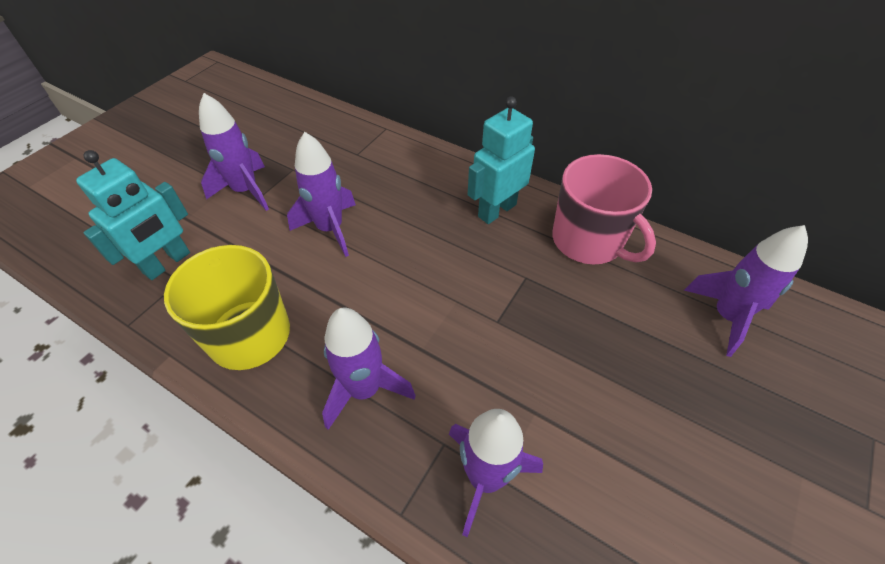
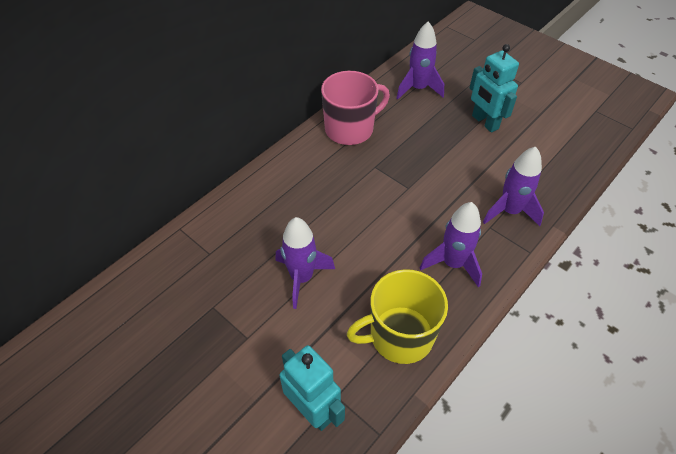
camera: 80 degrees left, 0 degrees up
(246, 191) = (232, 347): purple rocket -> none
(496, 210) = (309, 170): turquoise robot -> turquoise robot (484, 122)

